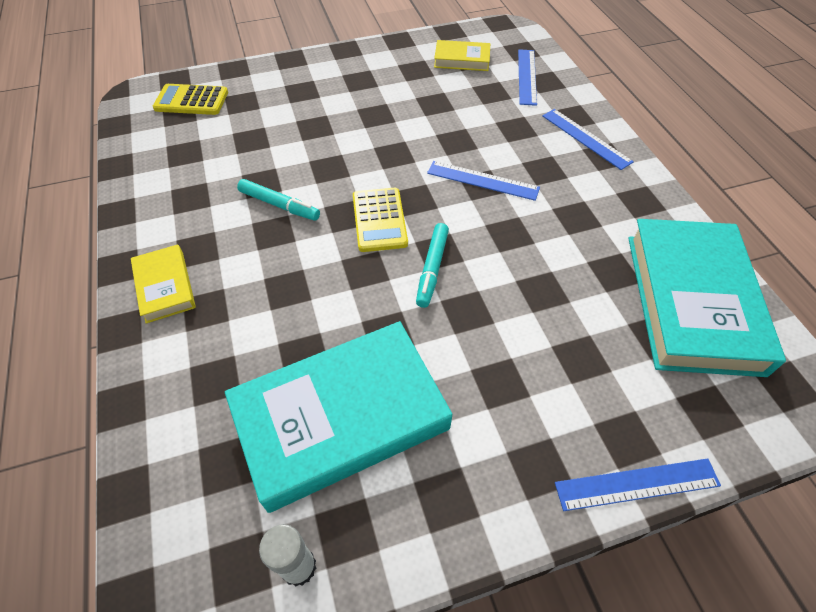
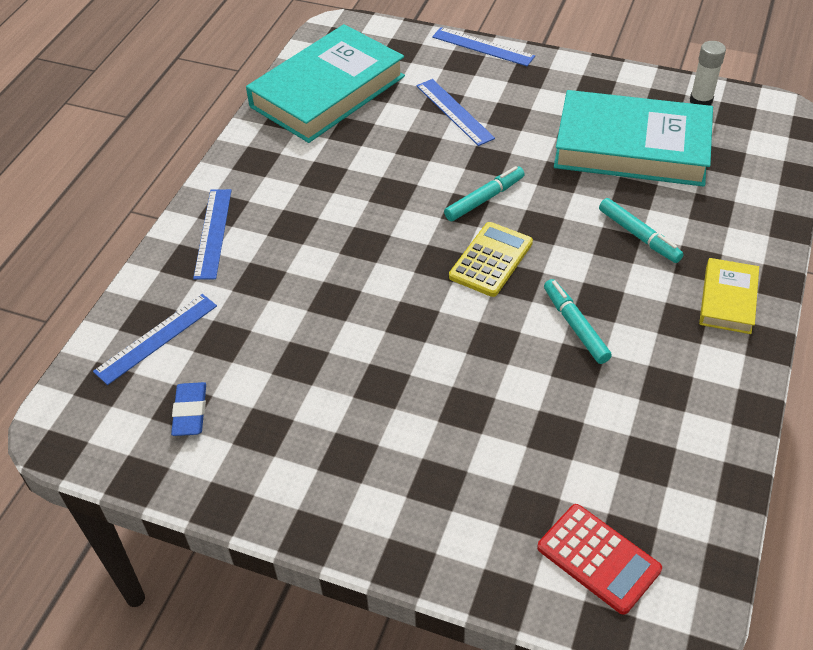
camera: 140 degrees left, 5 degrees down
(191, 100) = (598, 558): yellow calculator -> red calculator
(272, 307) = (639, 236): none -> turquoise marker
(462, 60) = (190, 412): yellow book -> blue eraser
(482, 180) = (359, 246): blue ruler -> blue ruler (454, 112)

